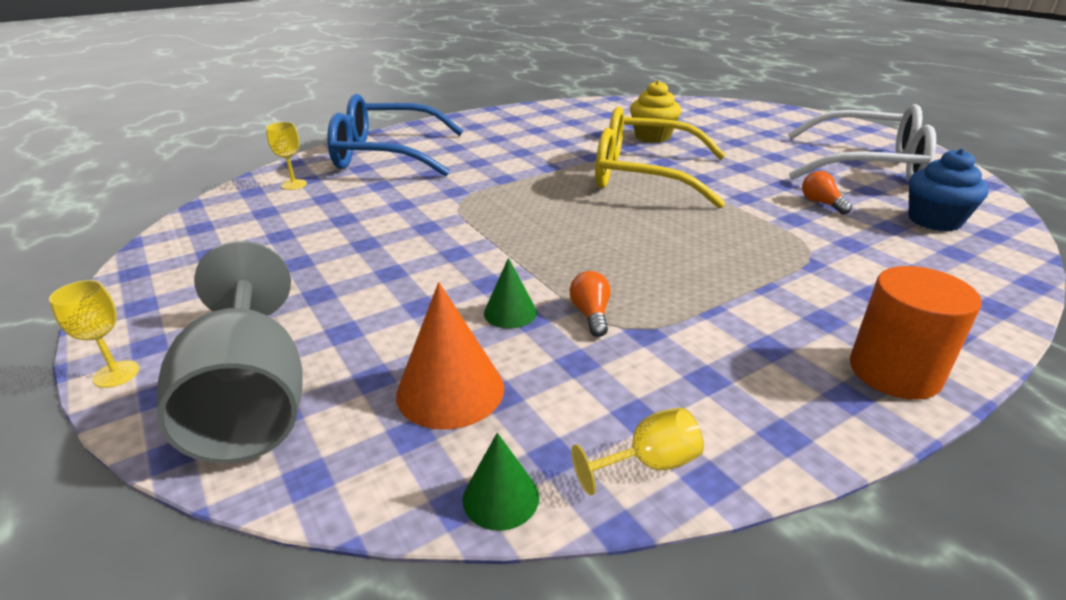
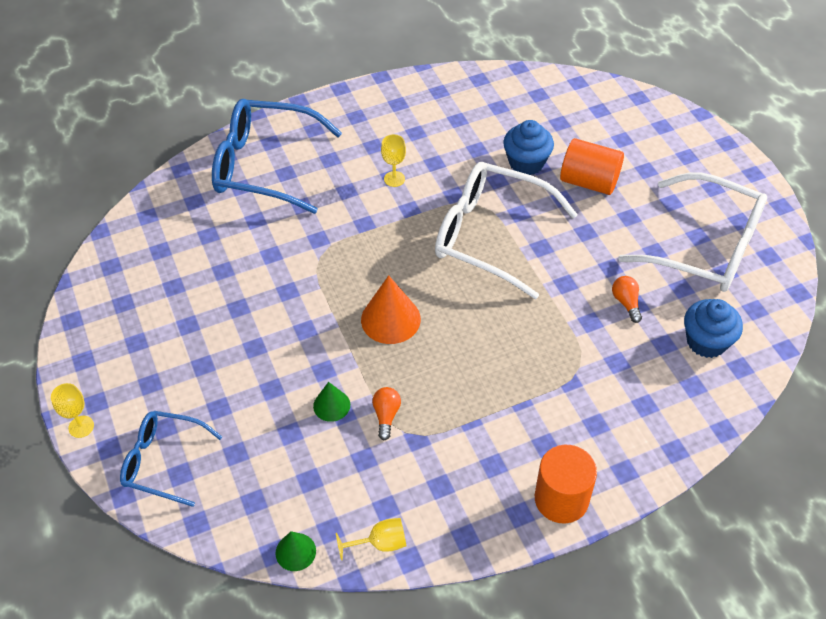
camera: 10 degrees right, 20 degrees up
(251, 400) = (163, 461): grey goblet -> blue glasses
(294, 184) = (182, 209): yellow goblet -> yellow goblet (394, 179)
(450, 390) = (280, 471): orange cone -> orange cone (390, 319)
(643, 175) = (490, 235): yellow glasses -> white glasses
(652, 137) = (526, 163): yellow cupcake -> blue cupcake
(720, 141) = (589, 181): none -> orange cylinder

